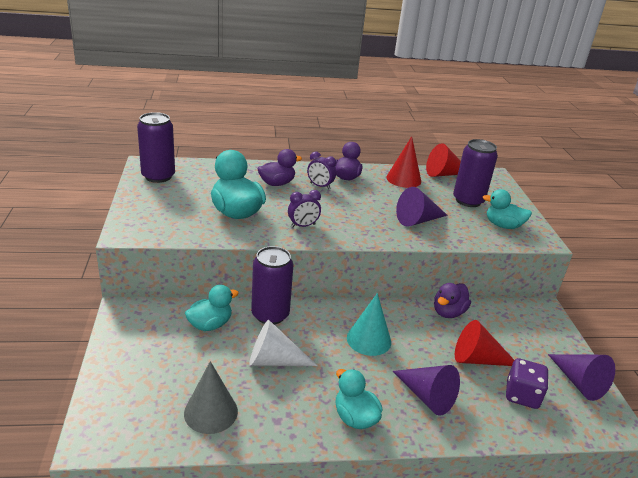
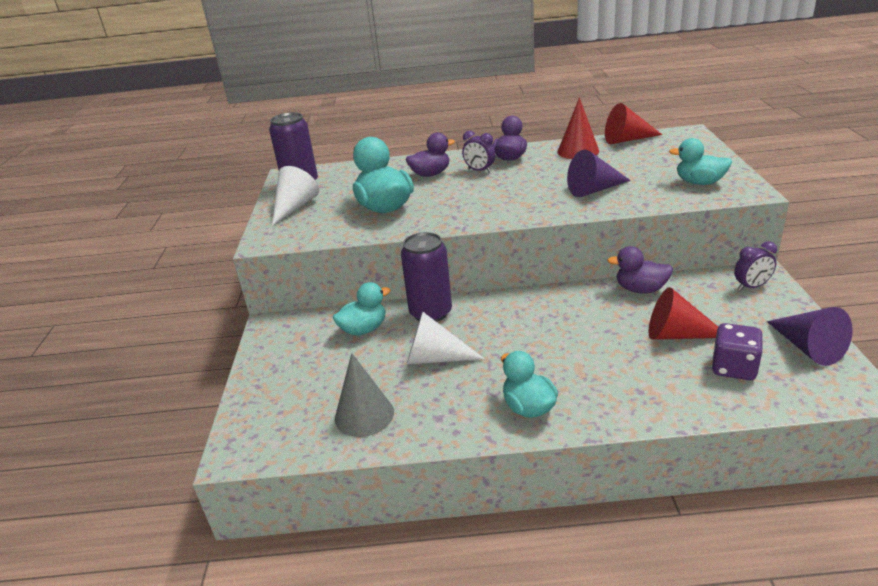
camera: 10 degrees right, 0 degrees up
(153, 200) = (295, 207): none -> white cone
(303, 226) = (459, 211): purple clock -> purple clock (751, 286)
(369, 339) = (544, 327): turquoise cone -> none
(427, 396) = (615, 379): purple cone -> none
(448, 312) = (640, 289): purple duck -> purple duck turned 60 degrees clockwise
(468, 200) = (656, 163): purple can -> none

